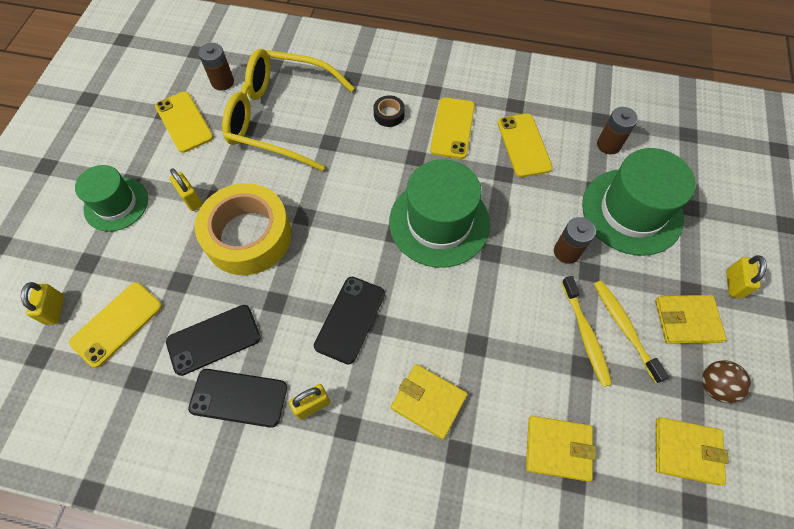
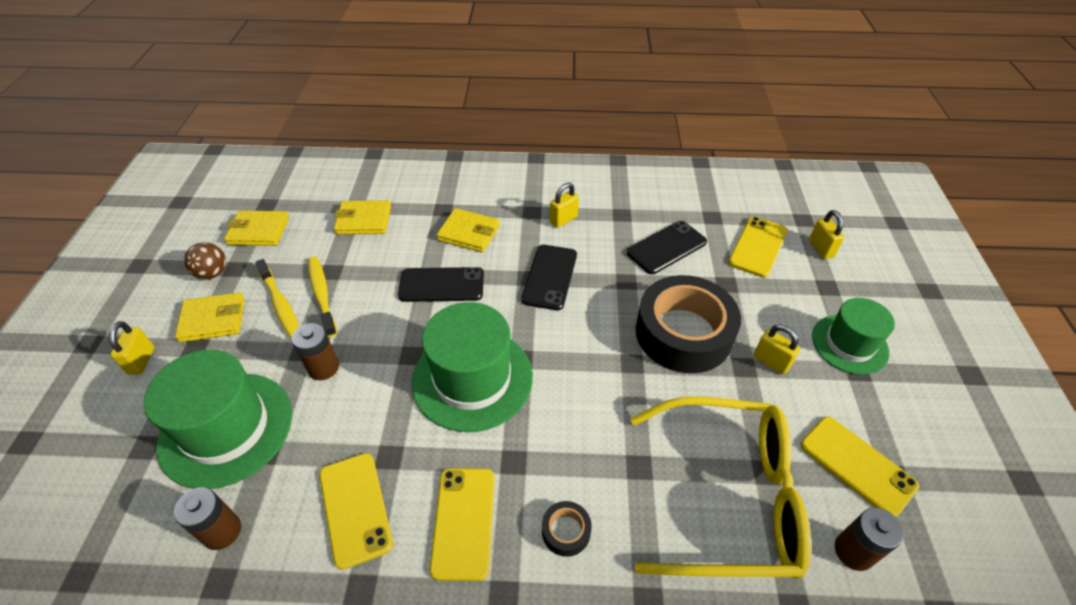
camera: 170 degrees right, 15 degrees down
(238, 398) = (624, 216): black phone -> black phone (441, 285)
(248, 236) = (683, 333): yellow tape -> black tape

